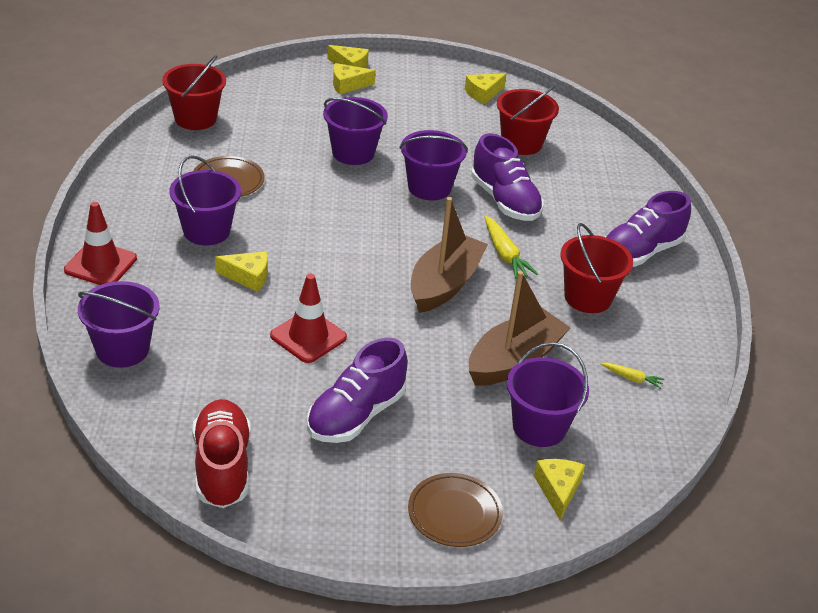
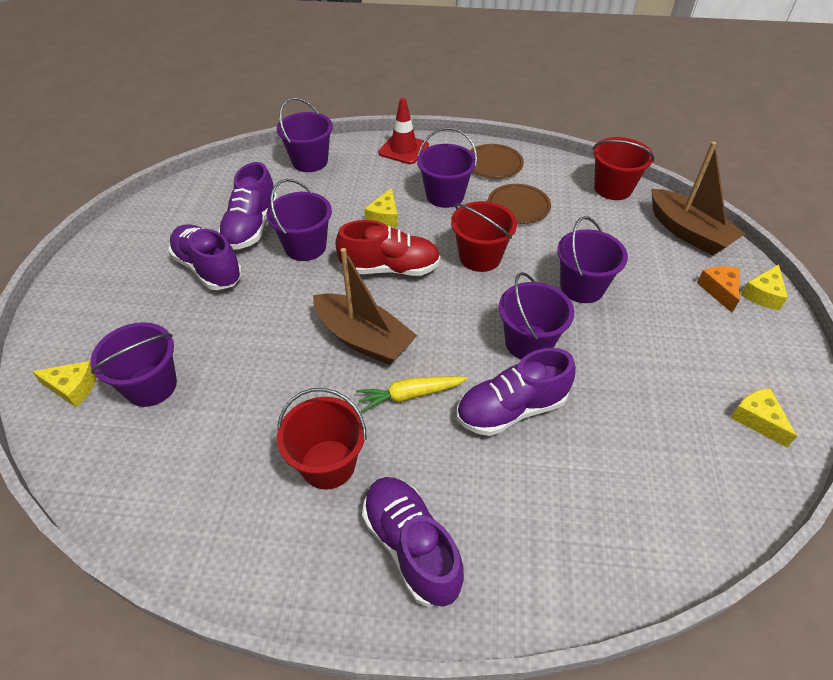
camera: 100 degrees right, 10 degrees up
(222, 467) = (183, 204): red shoe -> red shoe (390, 268)
(272, 388) = (251, 227): none -> purple shoe
(308, 337) = (305, 247): red traffic cone -> purple bucket
(348, 85) = (719, 290): yellow cheese -> orange cheese
(454, 513) = (84, 316): brown plate -> brown plate (493, 164)
(514, 361) = (243, 379): brown boat -> brown boat (688, 232)
(521, 143) = (644, 446): red bucket -> red bucket (480, 257)
(632, 378) = (189, 481): yellow carrot -> none

